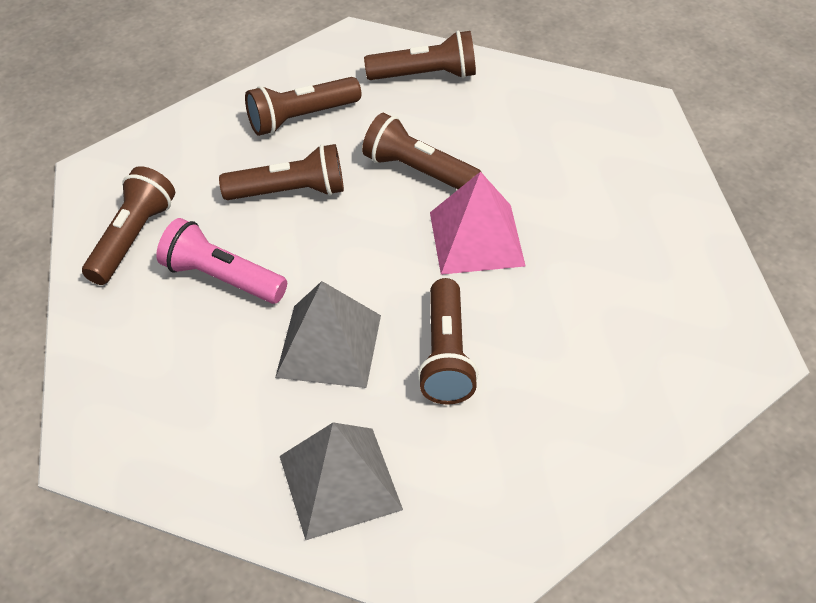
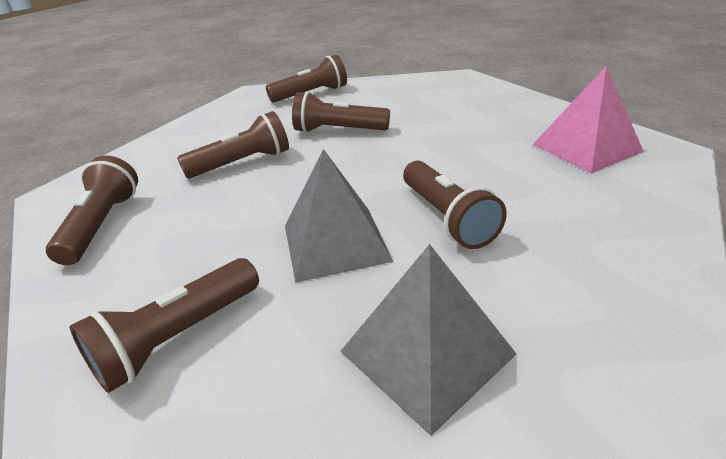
camera: 20 degrees left, 15 degrees down
(221, 278) = (203, 227): pink flashlight -> none
(301, 118) = (232, 128): brown flashlight -> brown flashlight (178, 337)
(476, 238) = (409, 150): pink pyramid -> pink pyramid (586, 148)

